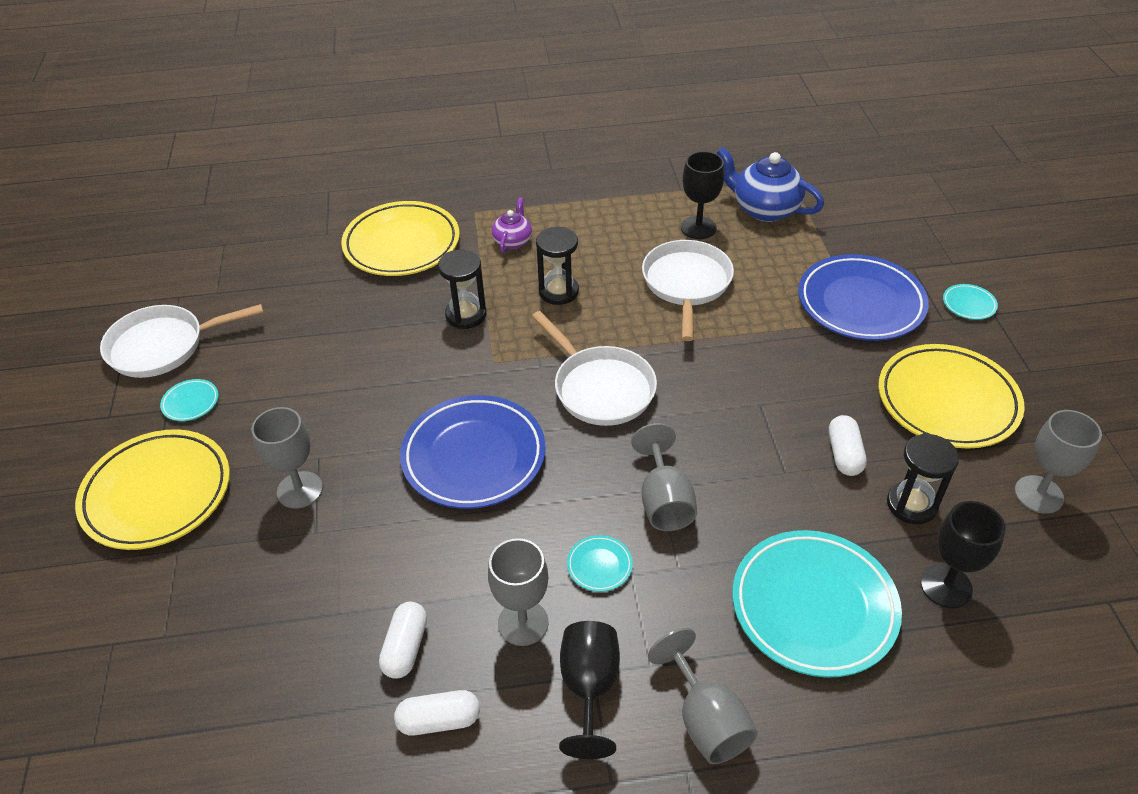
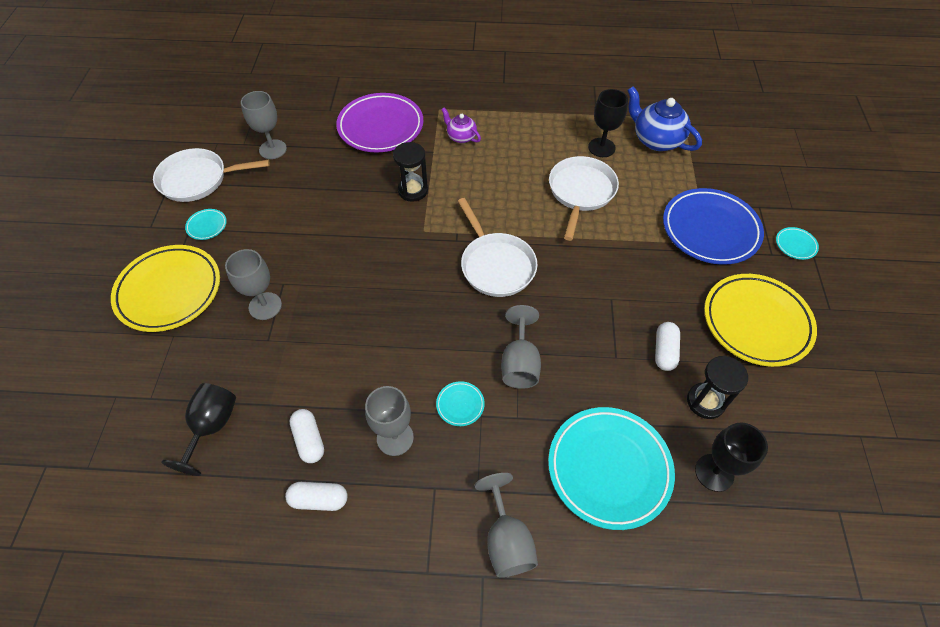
camera: 10 degrees right, 10 degrees up
(402, 244) = (380, 127): yellow plate -> purple plate
(405, 647) = (309, 440): white capsule -> white capsule turned 45 degrees counterclockwise
(474, 456) = (391, 303): blue plate -> none
(513, 241) = (461, 137): purple teapot -> purple teapot turned 75 degrees counterclockwise
(558, 292) = (484, 183): black hourglass -> none
(589, 687) = (429, 497): black goblet -> black goblet (212, 427)
(1038, 494) = (807, 412): grey goblet -> grey goblet (273, 149)

